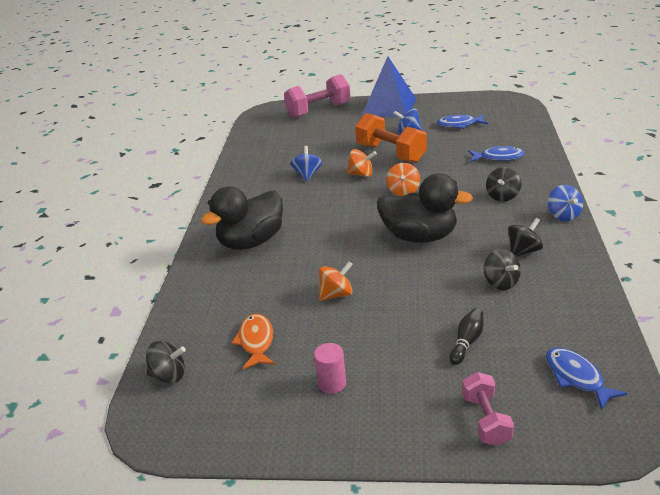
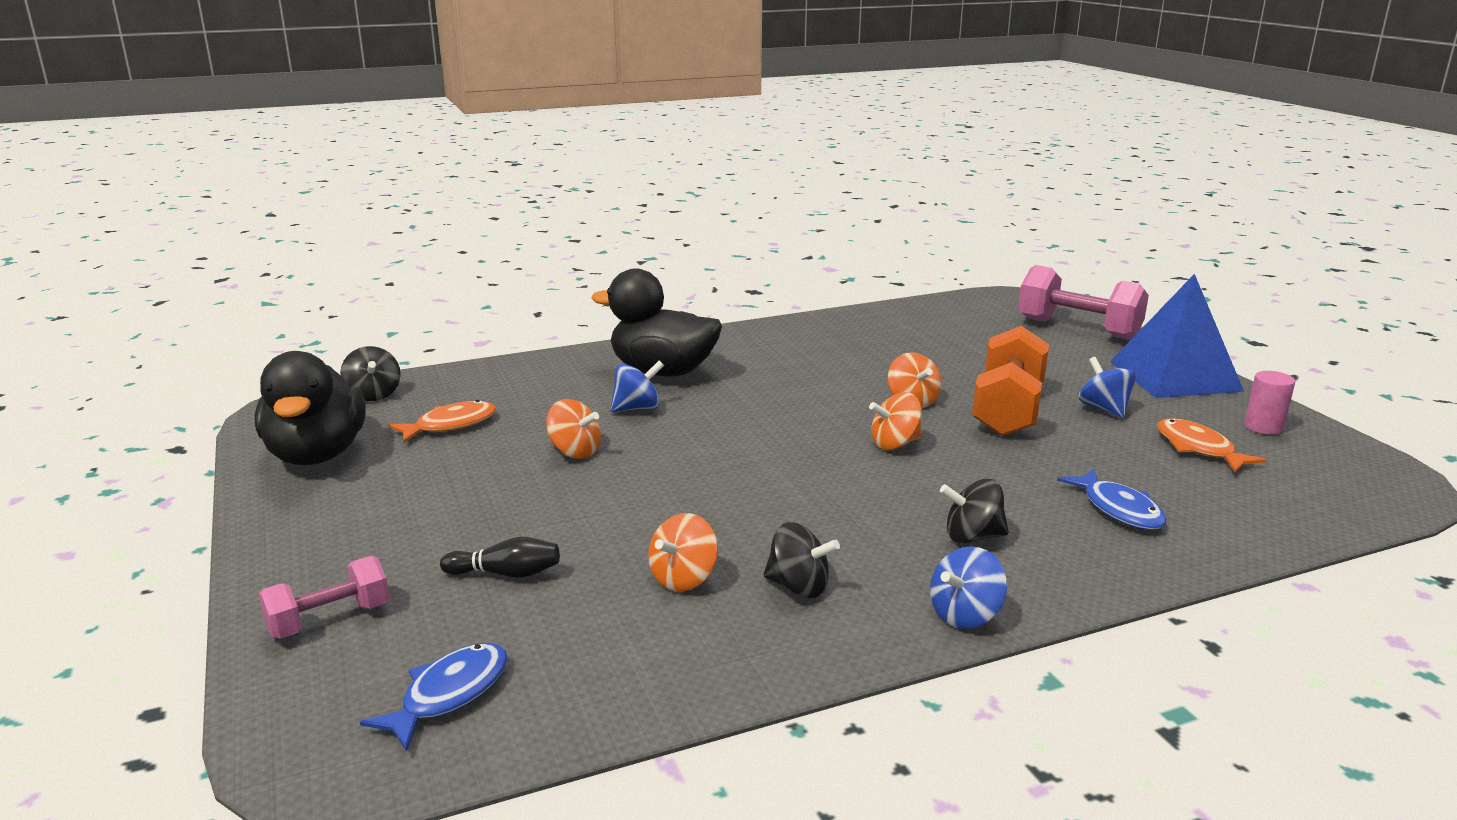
camera: 60 degrees right, 10 degrees down
(307, 174) = (869, 365): blue spinning top -> blue spinning top (637, 408)
(332, 383) = (382, 490): pink cylinder -> pink cylinder (1263, 427)
(419, 236) = (768, 483): black duck -> black duck (317, 455)
(459, 125) = (1198, 448): blue fish -> orange fish
(500, 282) = (683, 579): black spinning top -> orange spinning top

